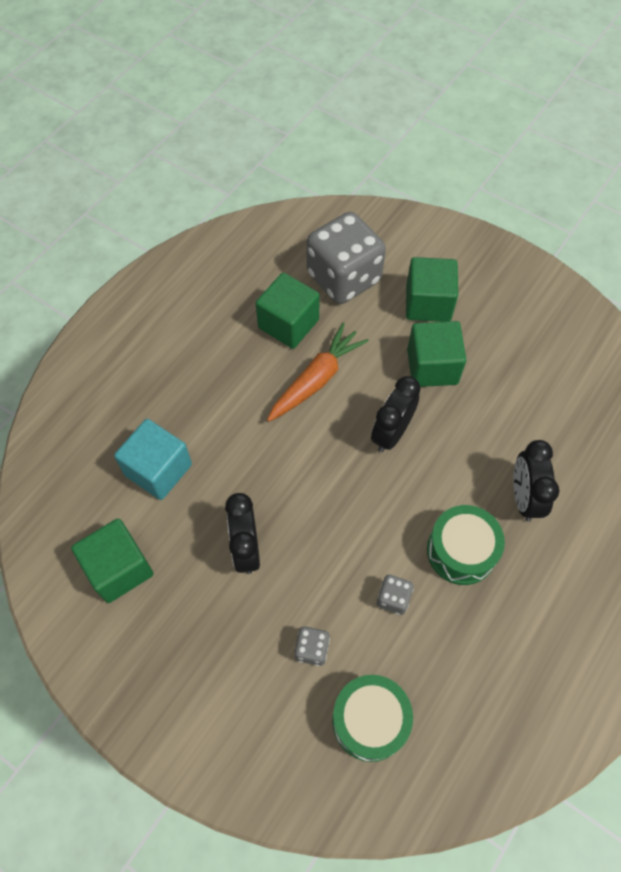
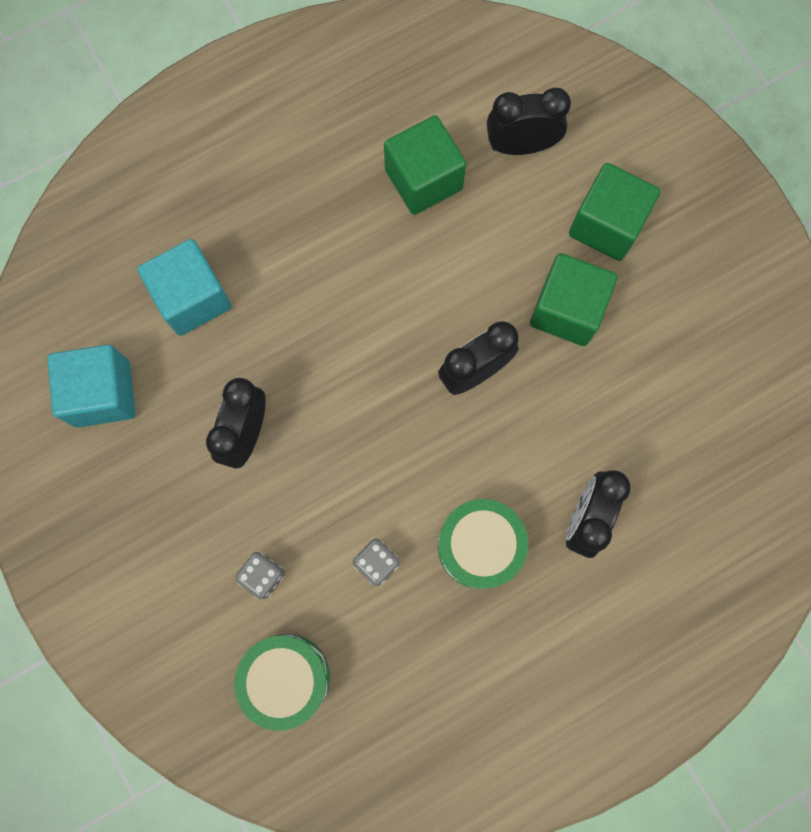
camera: 25 degrees right, 15 degrees up
(119, 569) = (103, 393): green cube -> turquoise cube
(316, 379) = (422, 266): orange carrot -> none
(344, 278) = (521, 146): grey dice -> black clock

